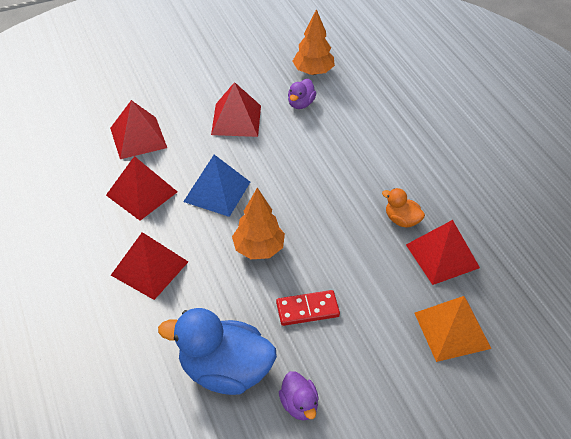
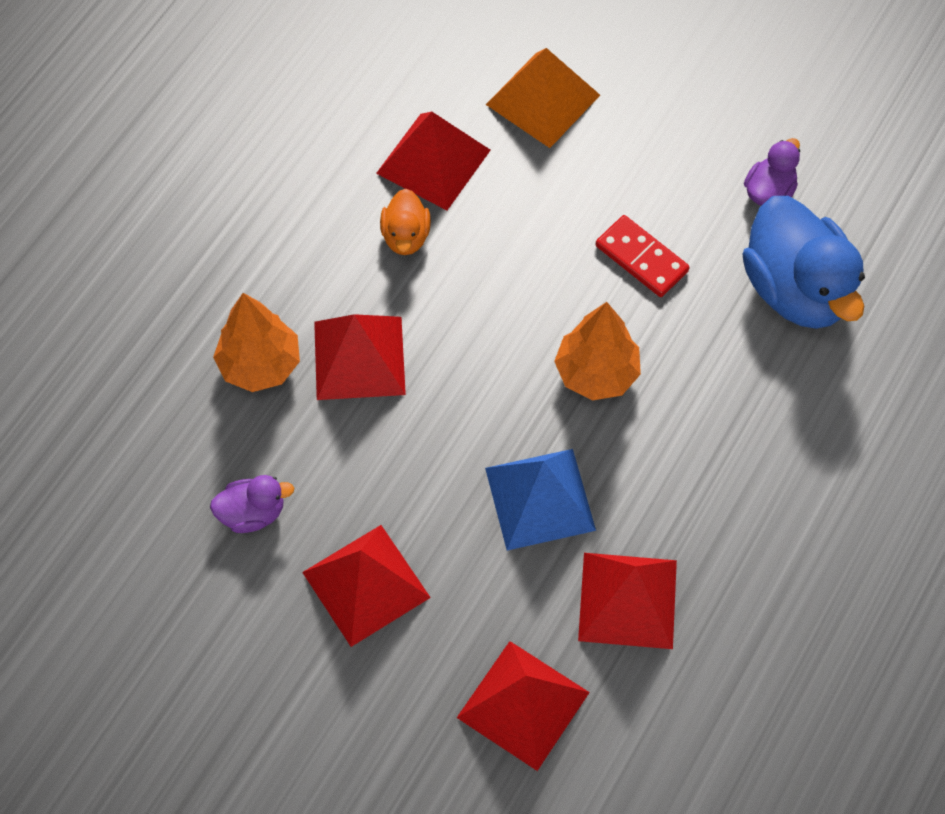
camera: 125 degrees left, 15 degrees up
(149, 268) = (738, 481): red pyramid -> red pyramid (359, 358)
(313, 71) = (150, 548): orange tree -> orange tree (260, 365)

